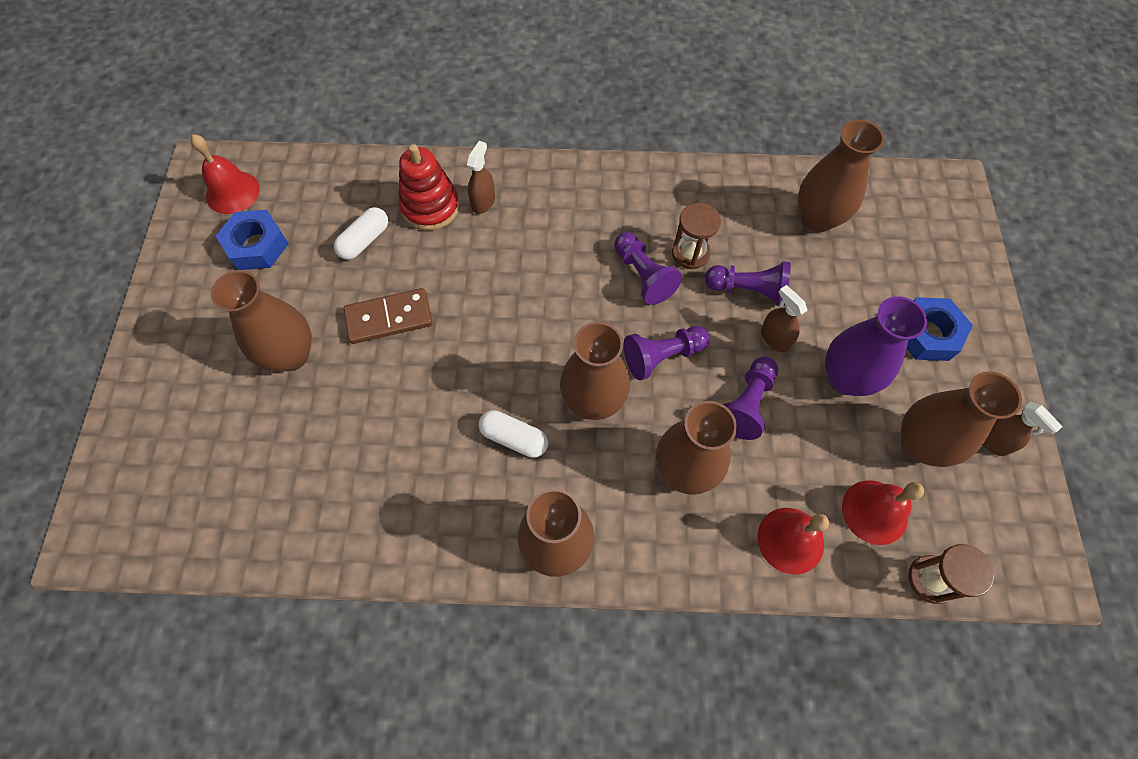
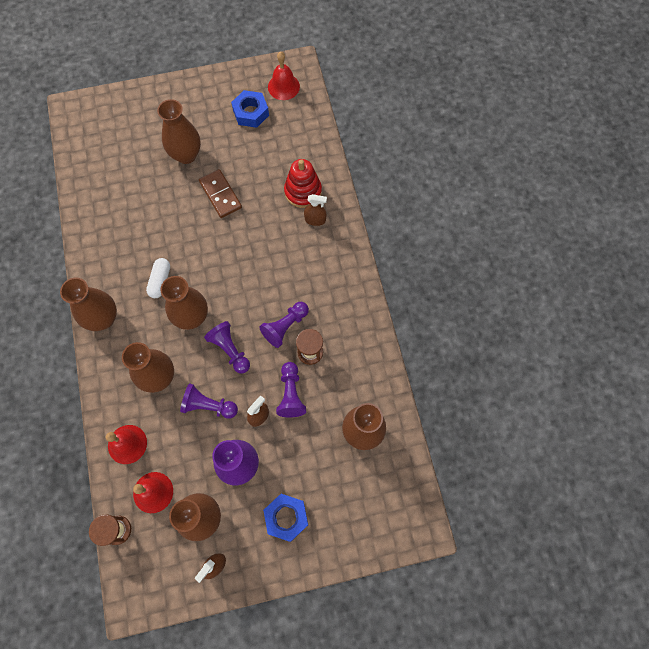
camera: 75 degrees right, 5 degrees up
(364, 240) = (269, 165): white capsule -> none

